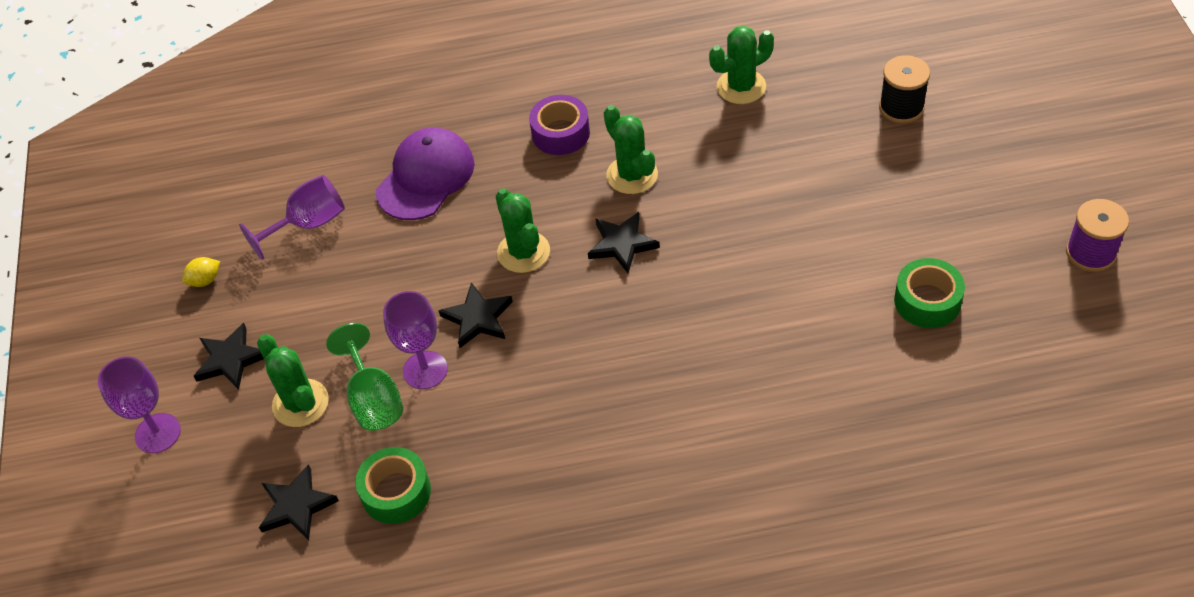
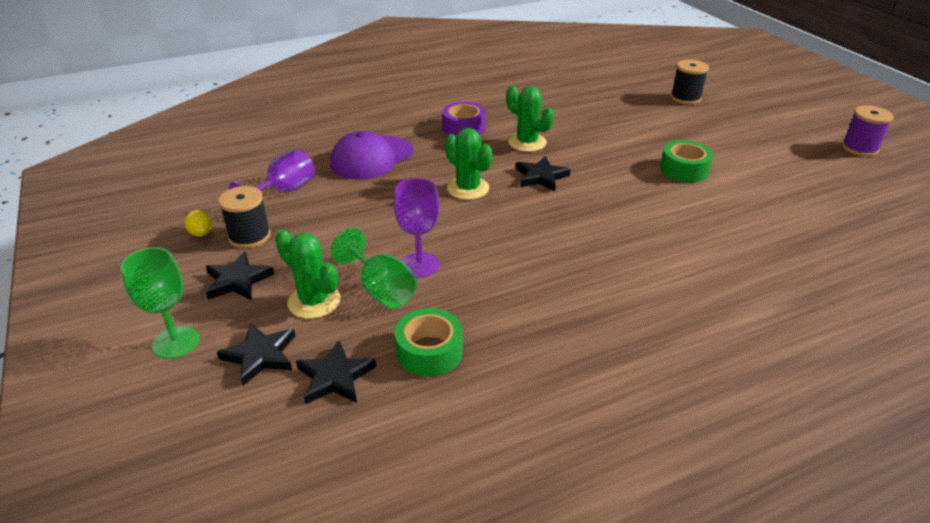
camera: 20 degrees left, 15 degrees down
(158, 433) = (176, 342): purple goblet -> green goblet
(205, 280) = (201, 233): yellow lemon -> yellow lemon turned 75 degrees counterclockwise
(255, 294) = (249, 236): none -> black spool
(425, 177) = (371, 158): purple cap -> purple cap turned 150 degrees counterclockwise
(478, 318) = (450, 228): black star -> black star (260, 355)
(741, 87) = (576, 98): green cactus -> none
(927, 301) = (777, 182): green tape -> green tape (684, 169)

